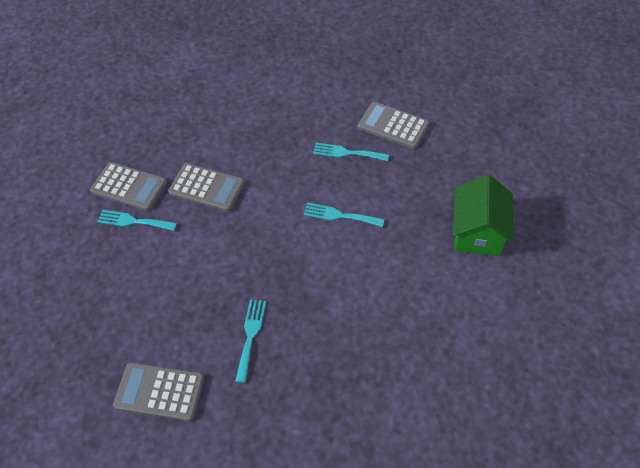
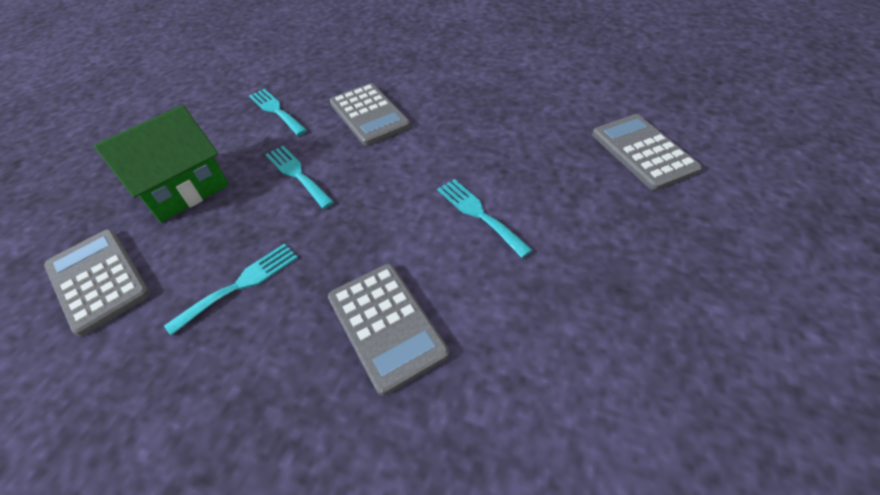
camera: 40 degrees right, 5 degrees down
(129, 187) = (306, 82): grey calculator -> grey calculator (386, 325)
(347, 153) = (554, 153): turquoise fork -> turquoise fork (297, 174)
(477, 232) = (669, 353): green house -> green house (183, 188)

